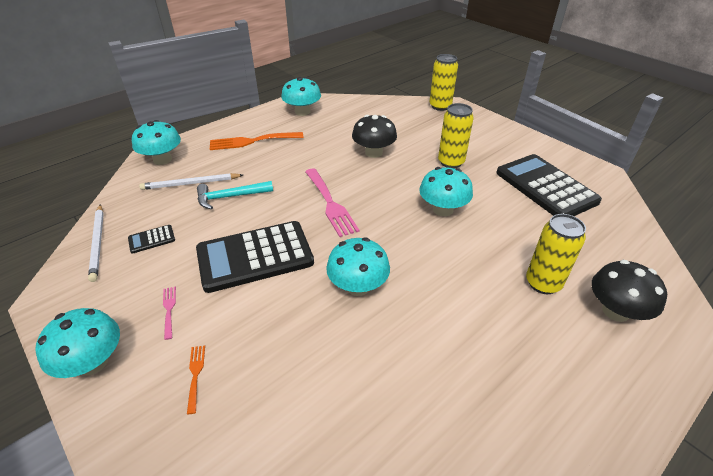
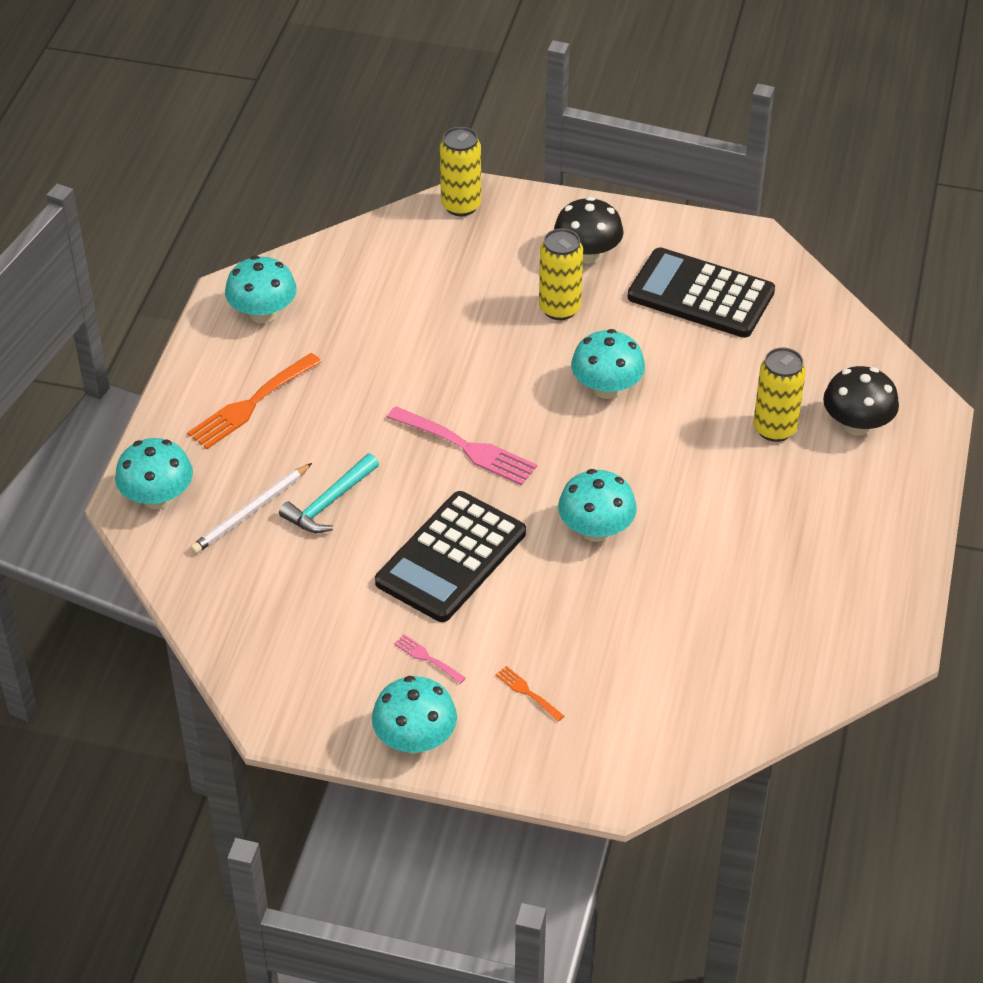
camera: 35 degrees left, 5 degrees up
(98, 243) = (242, 642): white pencil -> none
(151, 239) = (303, 604): black calculator -> none
(373, 152) = (444, 341): black mushroom -> black mushroom (587, 254)

